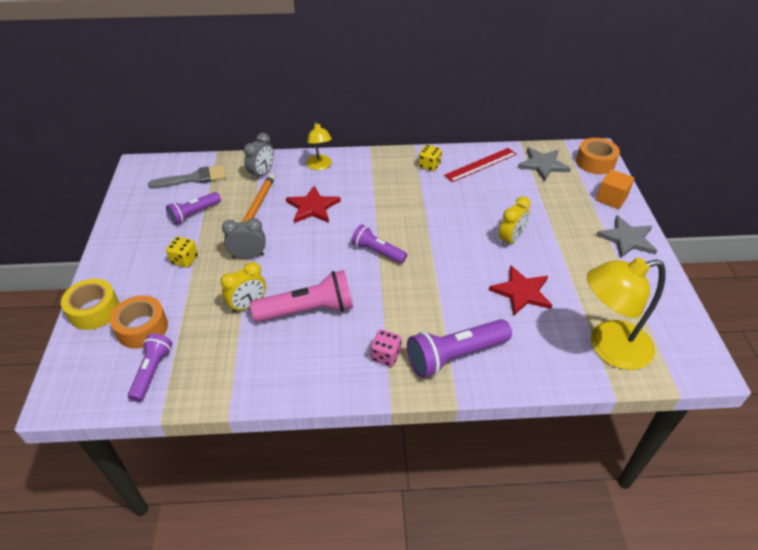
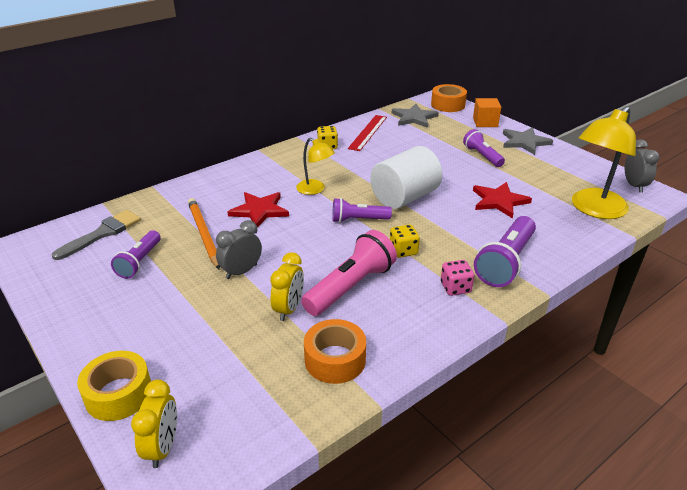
camera: 35 degrees left, 10 degrees down
(142, 328) = (198, 381): orange tape -> orange tape (335, 360)
(152, 372) = (256, 411): purple flashlight -> purple flashlight (482, 156)
(184, 260) = (175, 303): yellow dice -> yellow dice (403, 251)
(262, 173) = (176, 204): grey clock -> grey clock (634, 185)
(320, 166) = (229, 179): yellow lamp -> yellow lamp (315, 189)
(439, 248) = (404, 197): none -> white cylinder
(510, 239) = (450, 171): yellow clock -> yellow clock (163, 447)

